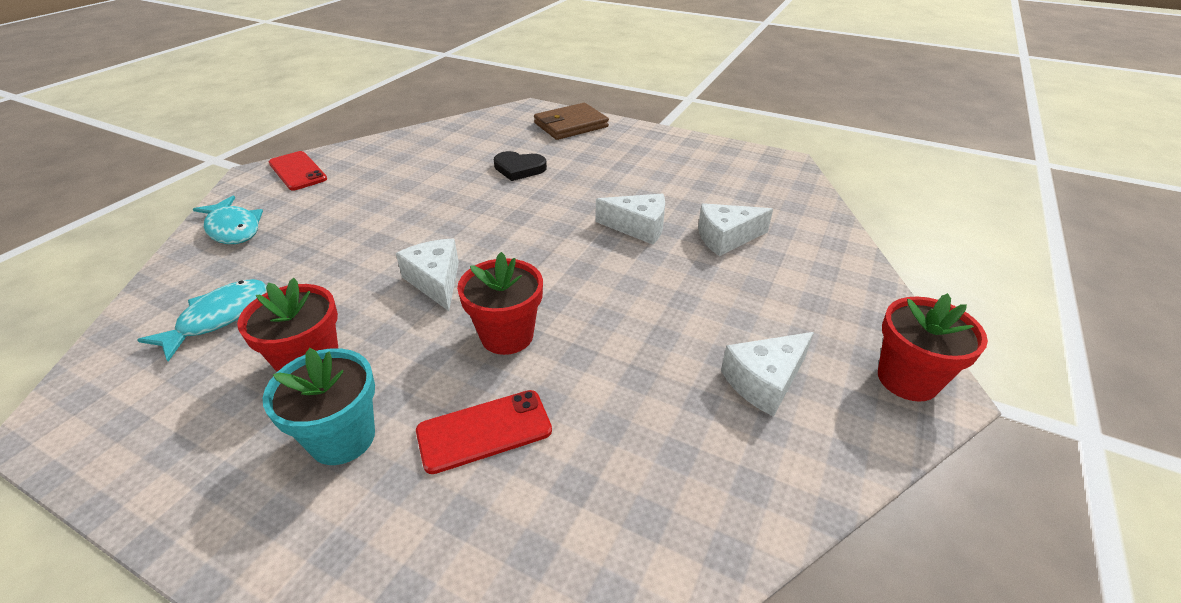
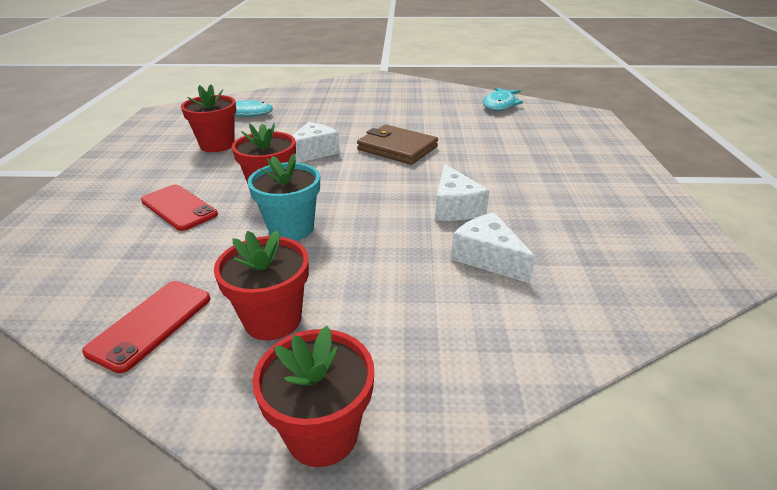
camera: 65 degrees right, 5 degrees down
(233, 228) = (321, 90): turquoise fish -> turquoise fish (500, 105)
(298, 171) = (393, 83): red phone -> red phone (151, 324)
(342, 438) = (164, 171): turquoise flower pot -> turquoise flower pot (291, 229)
(519, 168) = (484, 138): black heart -> none
(571, 125) = (589, 137): brown wallet -> brown wallet (397, 148)
(764, 381) = (273, 319): white cheese -> red flower pot

